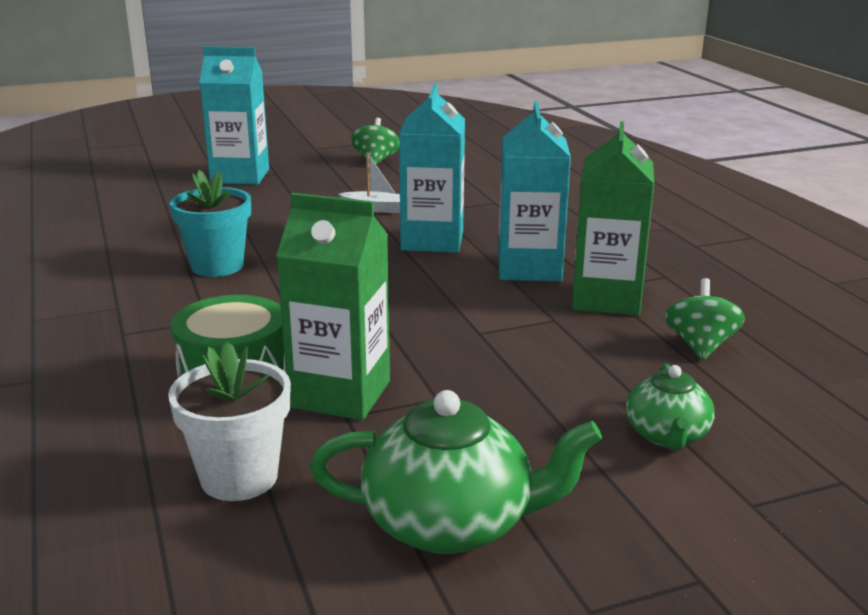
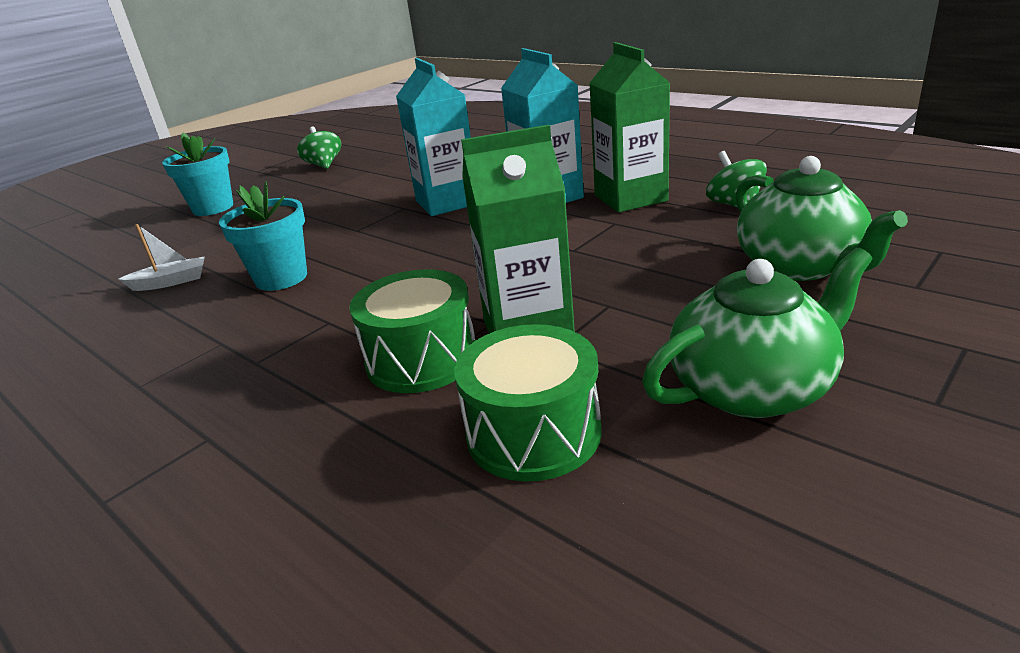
camera: 25 degrees left, 5 degrees up
(239, 477) = (533, 433): white flower pot -> green drum
(240, 176) = (213, 208): turquoise carton -> turquoise flower pot
(376, 209) = (370, 195): white boat -> white boat (170, 282)
(667, 436) = (801, 266): green teapot -> green teapot, size x1.69

